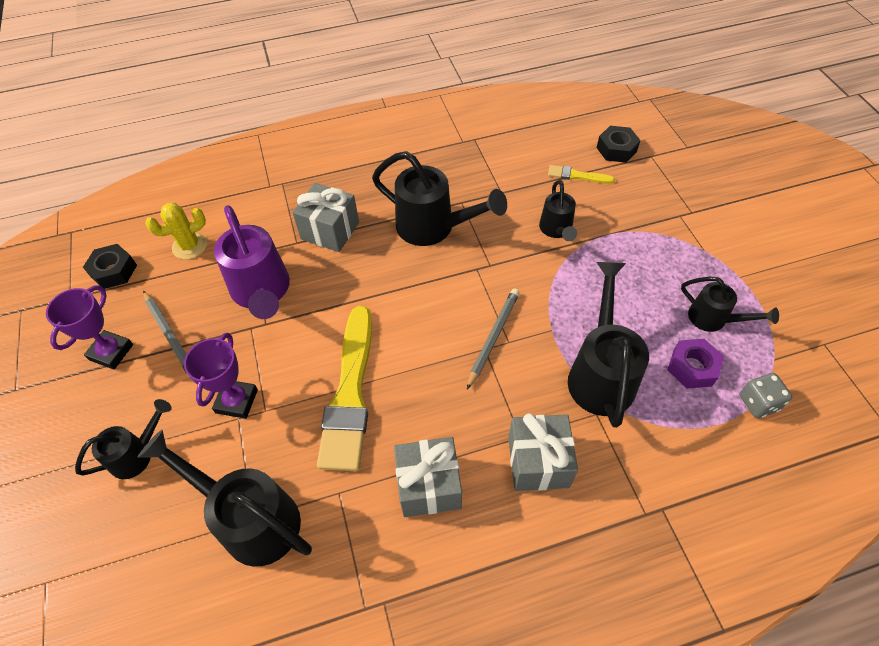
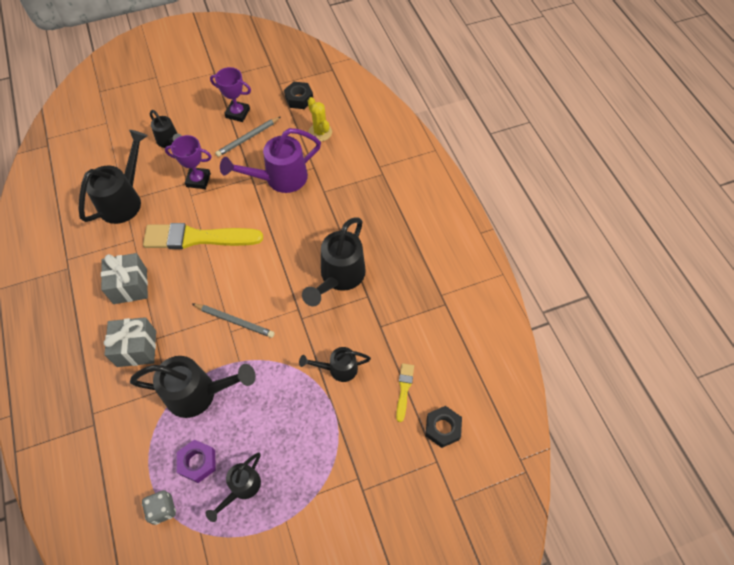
camera: 85 degrees right, 5 degrees up
(330, 231) = (335, 210): grey gift -> none

